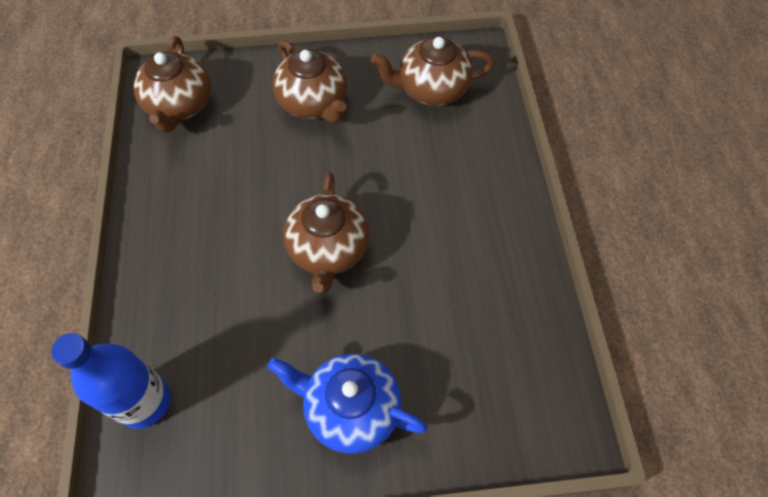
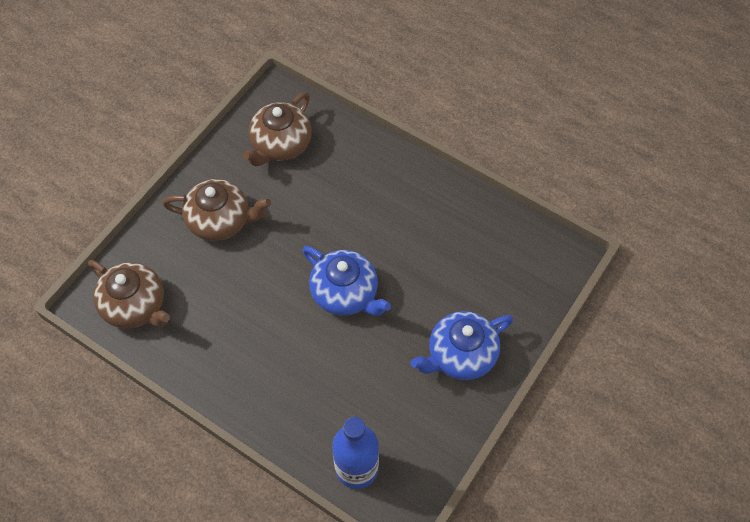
camera: 50 degrees left, 0 degrees up
(328, 250) = (346, 293): brown teapot -> blue teapot

